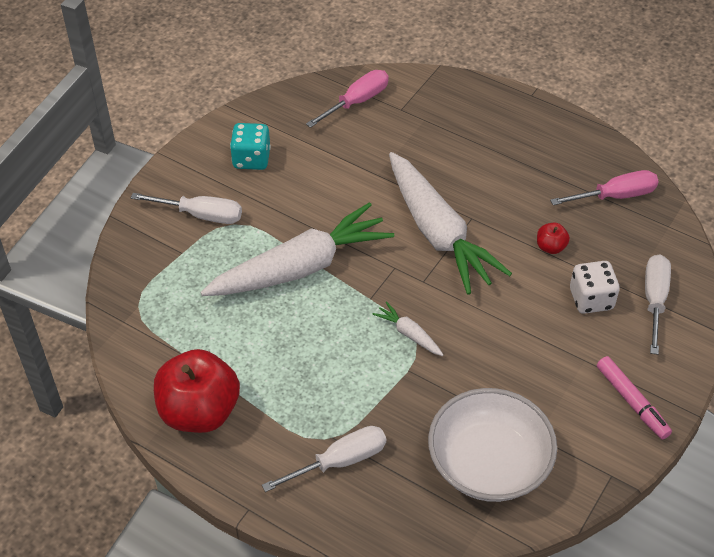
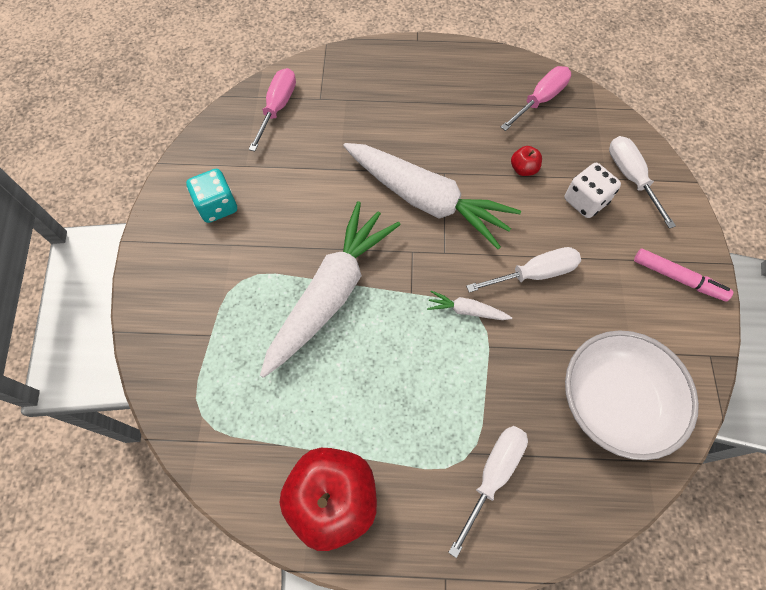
camera: 30 degrees left, 15 degrees up
(200, 215) = (204, 286): white screwdriver -> white screwdriver (533, 274)

